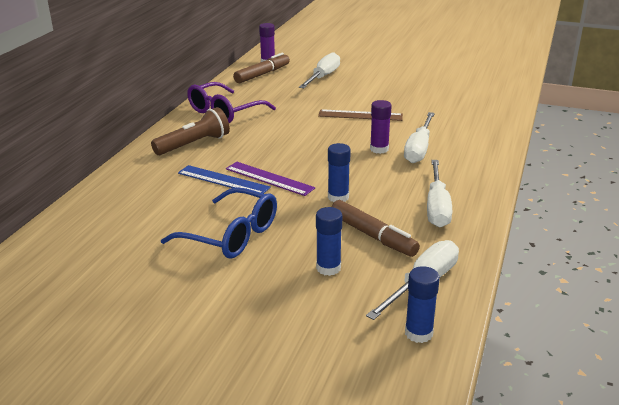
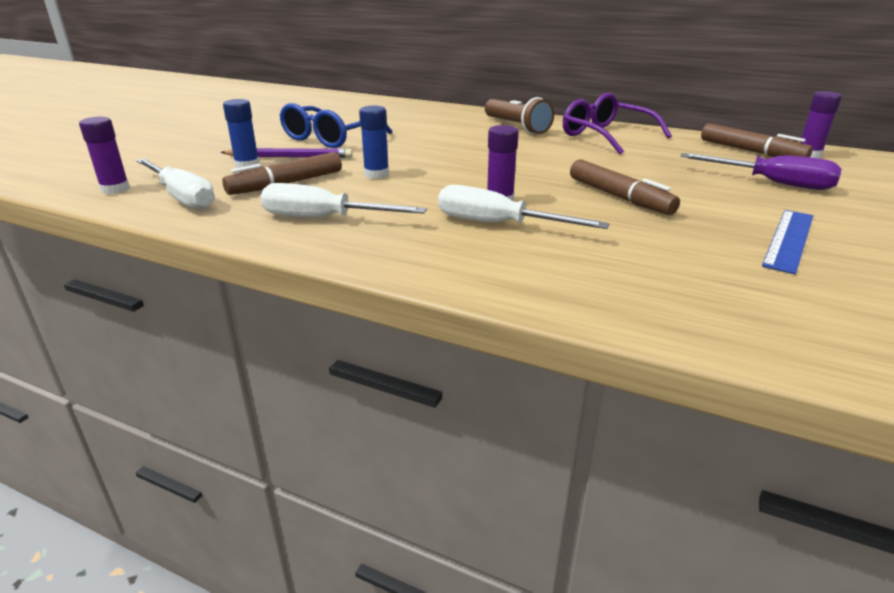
camera: 95 degrees right, 0 degrees up
(223, 180) = (433, 136): blue ruler -> blue ruler (788, 239)
(269, 178) = (431, 150): purple ruler -> none
(297, 248) = (290, 157): none -> purple pencil
(323, 77) = (772, 183): white screwdriver -> purple screwdriver
(360, 115) = (619, 197): brown ruler -> brown marker
(418, 333) = (115, 189): blue glue stick -> purple glue stick

